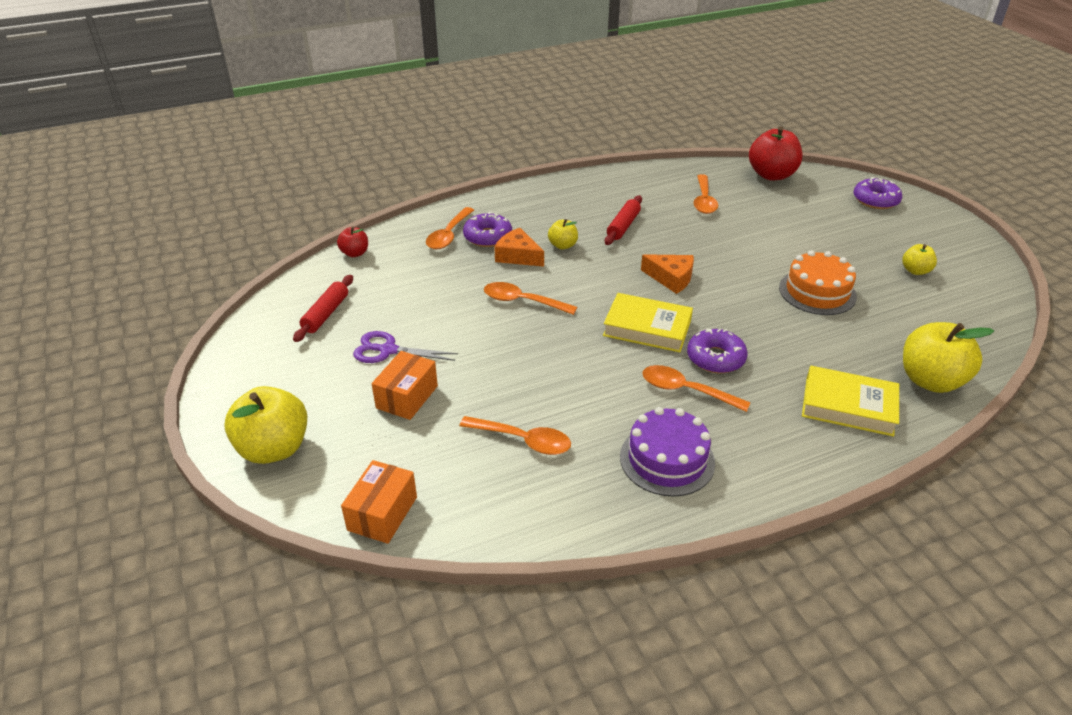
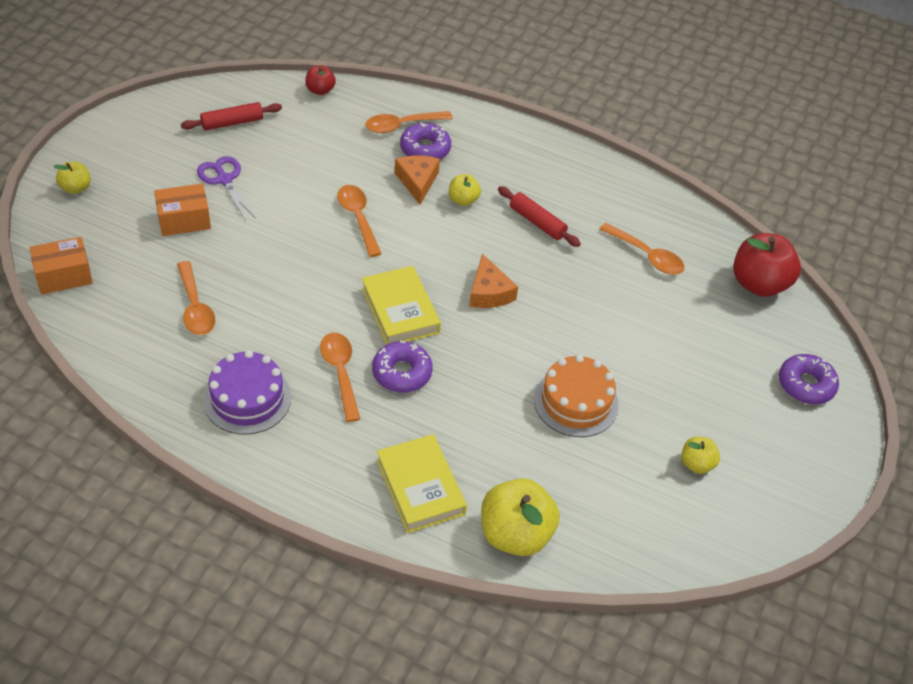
camera: 45 degrees right, 10 degrees up
(274, 448) = (76, 188): yellow apple -> yellow apple, size x0.52
(623, 226) = (537, 222): red rolling pin -> red rolling pin turned 60 degrees clockwise
(704, 200) = (647, 256): orange spoon -> orange spoon turned 105 degrees counterclockwise

